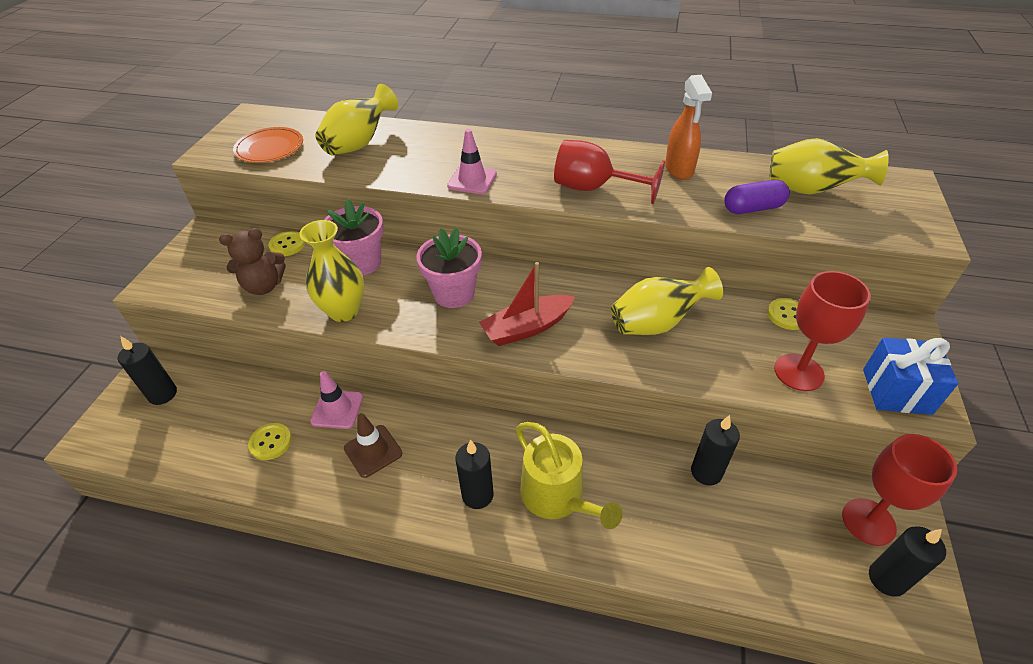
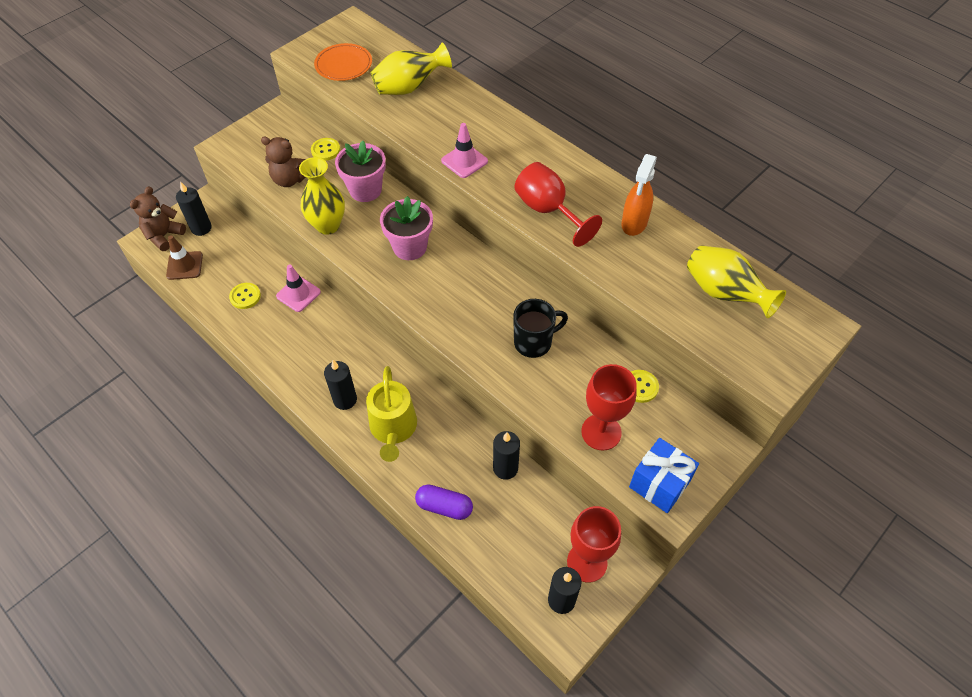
camera: 30 degrees right, 10 degrees up
(114, 424) = (164, 236): none -> brown teddy bear
(373, 451) = (302, 335): brown traffic cone -> brown traffic cone (184, 265)
(527, 328) = (438, 299): red boat -> none
(657, 323) = (534, 342): yellow vase -> black mug
(753, 208) = (656, 287): purple capsule -> purple capsule (444, 506)

